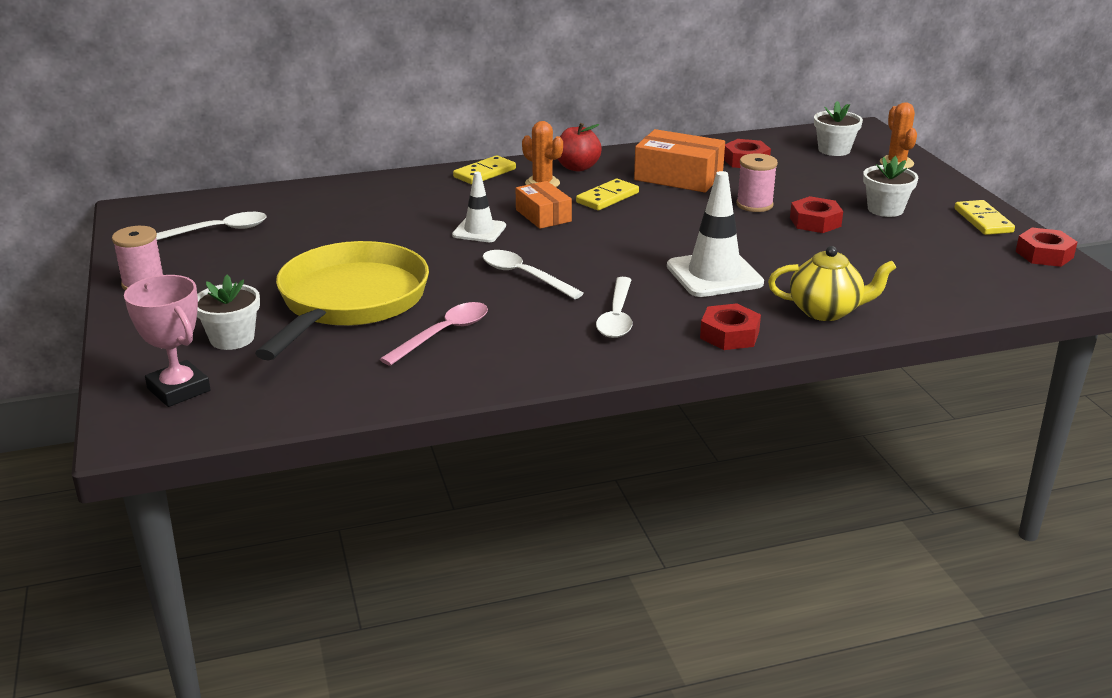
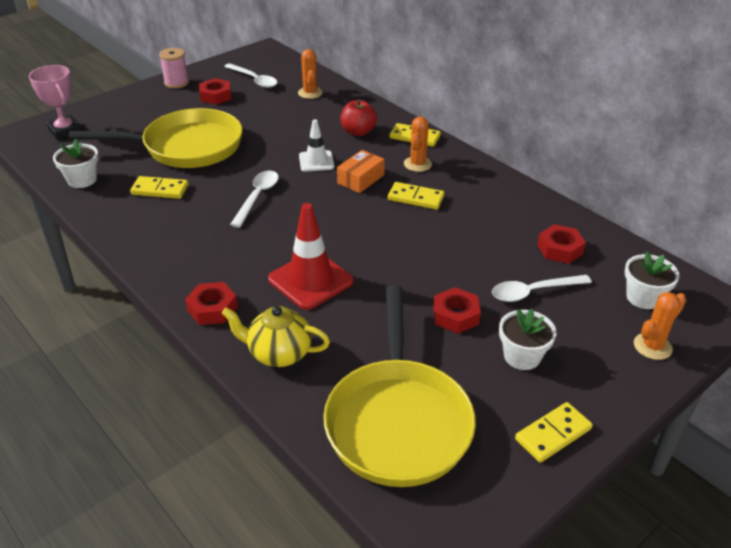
camera: 65 degrees right, 10 degrees up
(179, 389) = (65, 131): pink trophy -> pink trophy turned 60 degrees counterclockwise
(232, 339) = (125, 127): white flower pot -> white flower pot (82, 180)
(305, 205) = (310, 93): none -> orange cactus
(443, 334) = (160, 190): pink spoon -> yellow domino
(577, 167) = (462, 171): red apple -> red apple (358, 132)
(617, 317) = (216, 250): white spoon -> white spoon (533, 292)
(678, 177) = (487, 221): orange box -> none
(714, 275) = (310, 280): white traffic cone -> red traffic cone
(754, 205) = (464, 273): pink spool -> none
(826, 311) = (278, 353): yellow teapot -> yellow teapot turned 120 degrees clockwise
(945, 274) = (398, 420): none -> yellow pan
(1044, 254) = (500, 496): red nut -> red nut (215, 96)

